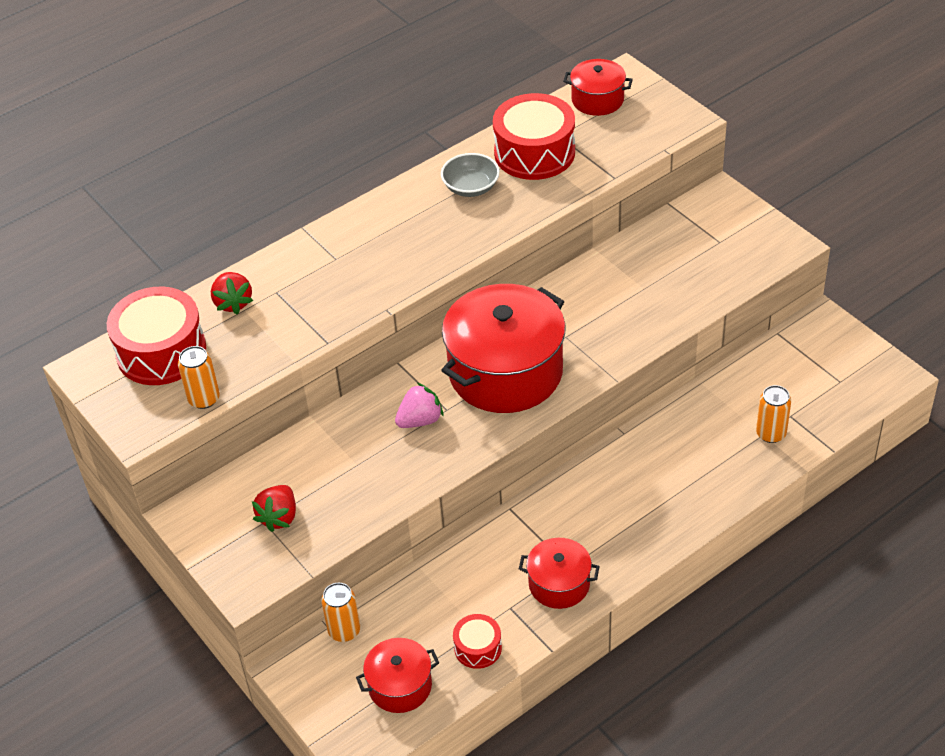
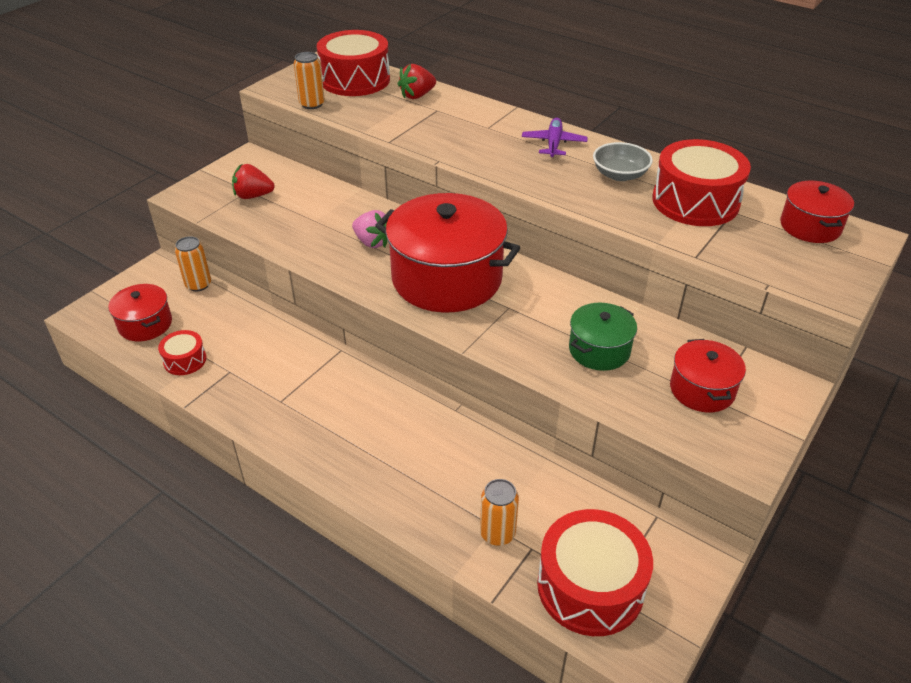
camera: 70 degrees right, 5 degrees down
(393, 218) = (553, 144): none -> purple plane
(559, 584) = (259, 398): red pot -> red pot (702, 389)
(643, 291) = (599, 350): none -> green pot
(832, 390) = (590, 586): none -> red drum

